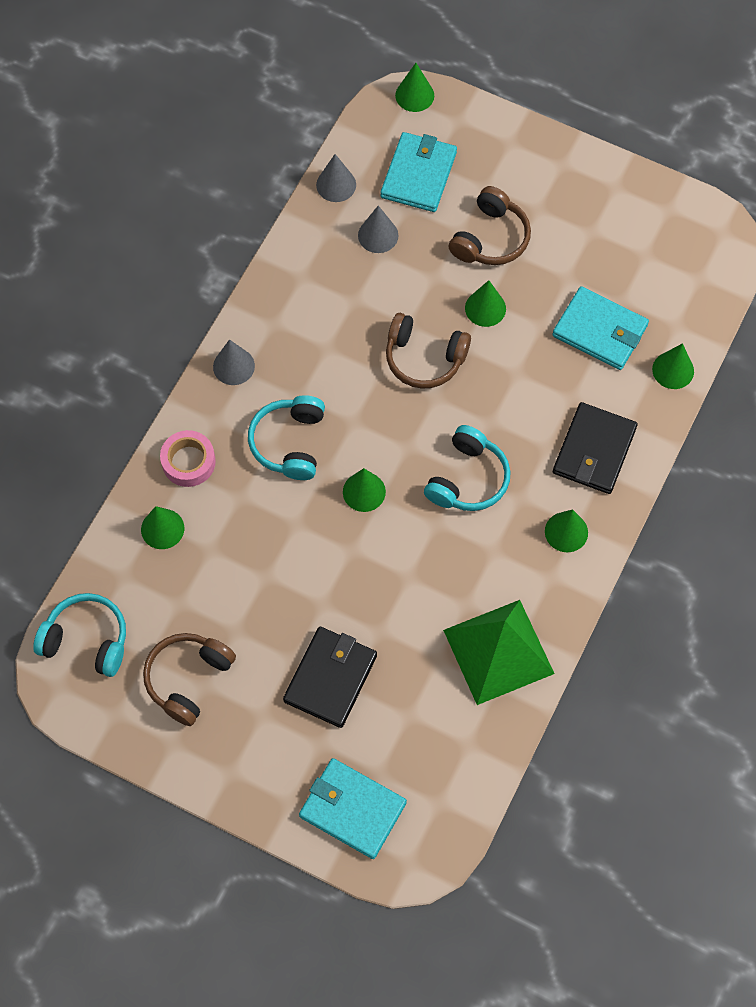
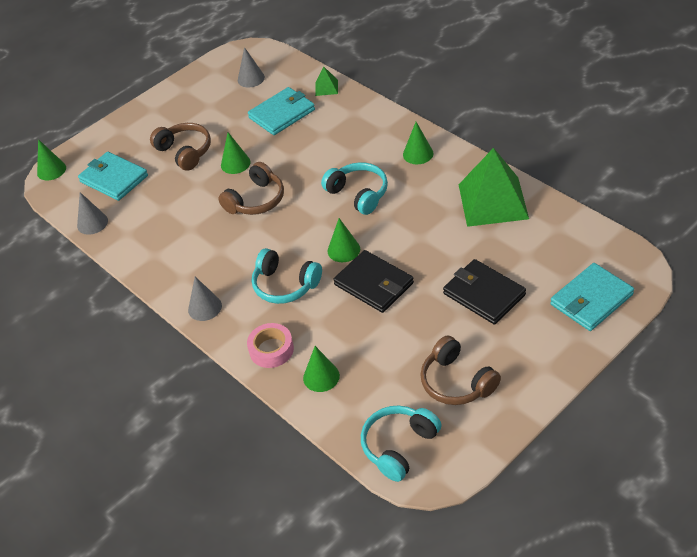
camera: 65 degrees left, 20 degrees down
(378, 235) = (147, 207): grey cone -> grey cone (251, 78)
(594, 450) = (365, 131): black wallet -> black wallet (374, 284)
(673, 370) = (326, 87): green cone -> green pyramid

